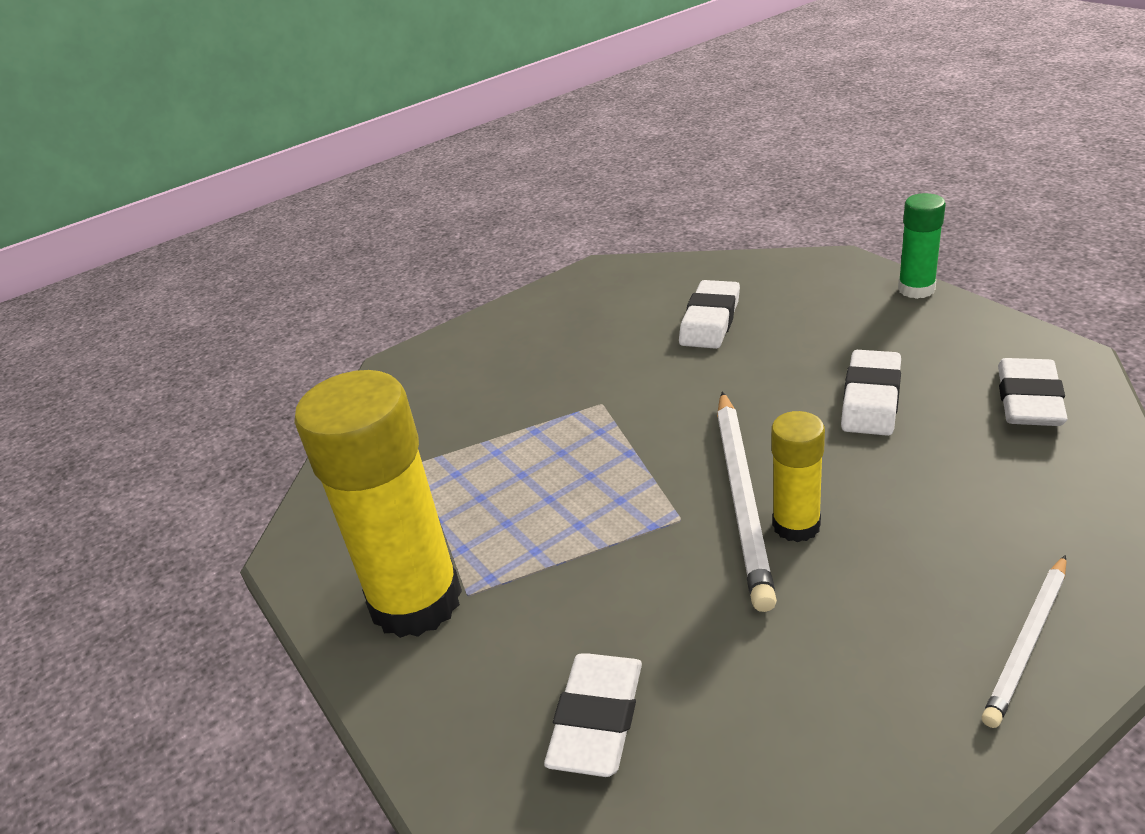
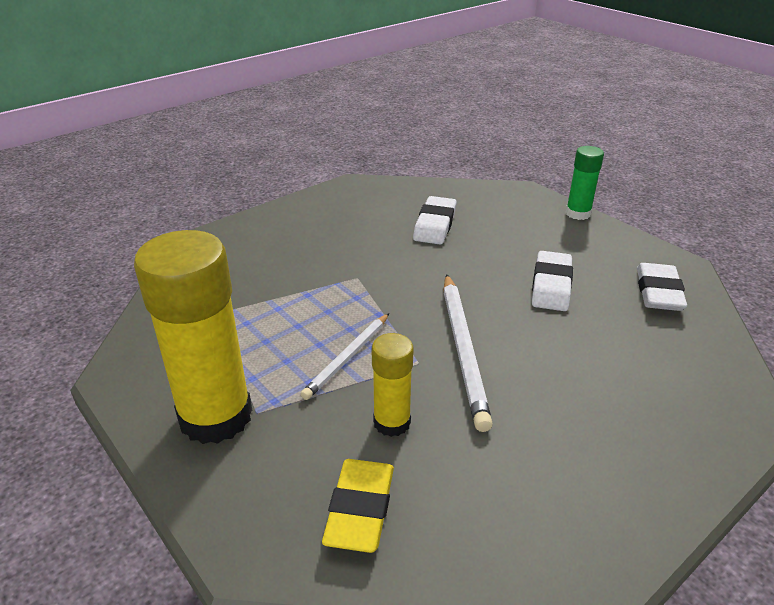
camera: 10 degrees left, 0 degrees up
(597, 720) = (360, 509): white eraser -> yellow eraser
(796, 525) = (503, 371): yellow glue stick -> yellow glue stick (392, 422)
(1027, 642) = (669, 458): white pencil -> white pencil (348, 358)

